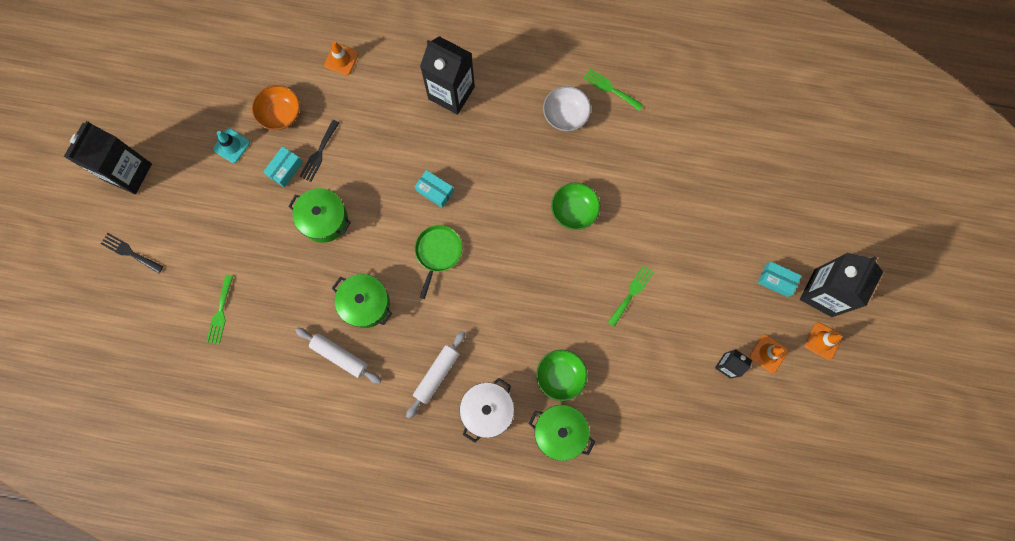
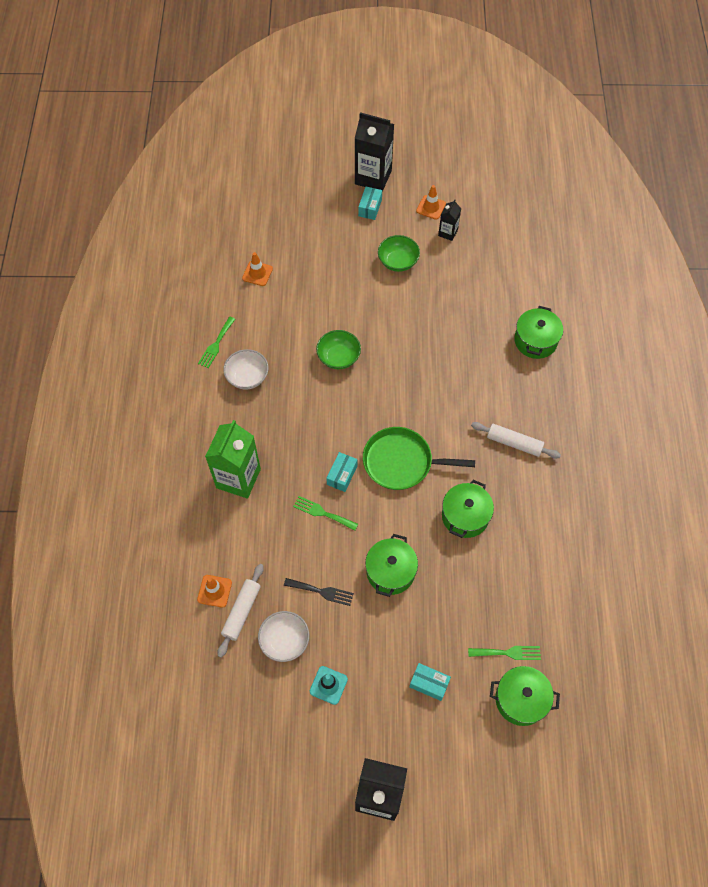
camera: 100 degrees left, 15 degrees down
(129, 252) = (468, 767): black fork -> none
(175, 314) = (520, 699): none -> green pot
(280, 114) = (284, 641): orange bowl -> white bowl
(285, 169) = (345, 622): turquoise box -> turquoise box (429, 683)
(340, 356) = (520, 529): white rolling pin -> white rolling pin (241, 612)
(438, 252) = (401, 462): green pan -> green pan, size x1.51
(451, 93) = (238, 478): black carton -> green carton
(487, 410) = (533, 398): white pot -> none
(560, 376) = (488, 347): green bowl -> green bowl (398, 261)
(632, 293) = (403, 304): green fork -> green fork (322, 513)
(823, 341) = (412, 174): orange traffic cone -> orange traffic cone (257, 273)

